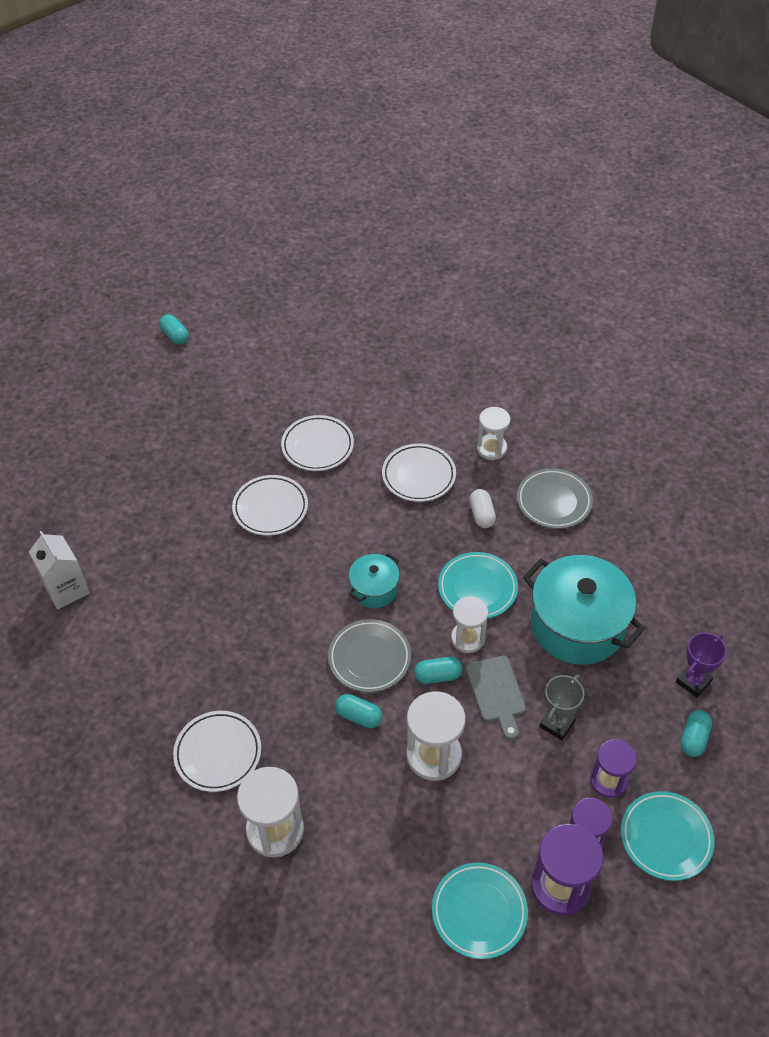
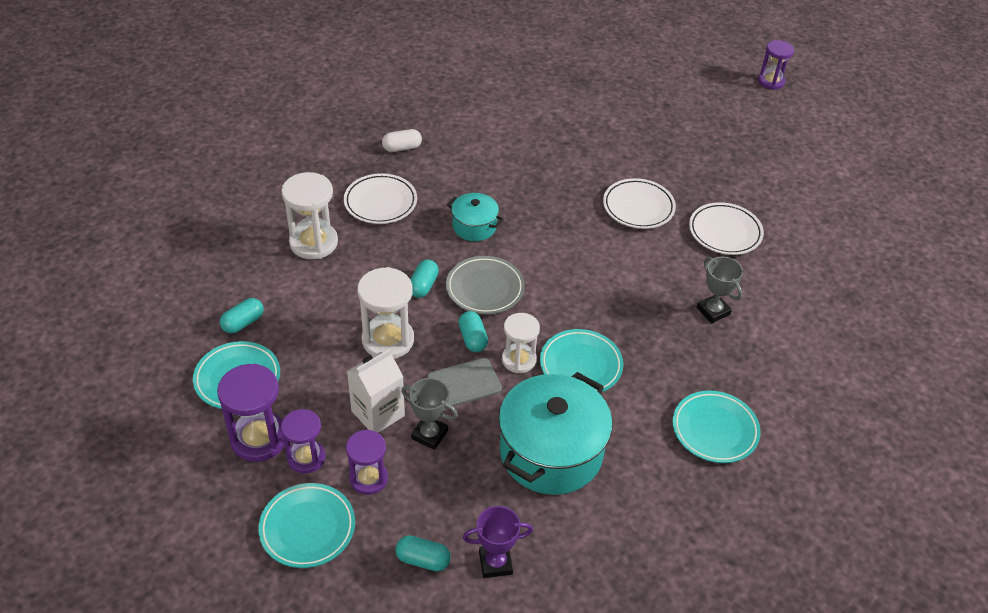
camera: 80 degrees right, 5 degrees down
(66, 589) = (522, 100): white carton -> white carton (378, 413)
(99, 362) = (771, 81): none -> purple hourglass
(175, 336) = (826, 122): turquoise capsule -> turquoise capsule (243, 323)
(374, 589) = (562, 286): turquoise pot -> turquoise pot (474, 226)
(418, 476) = (713, 311): white plate -> grey trophy
(481, 515) = (677, 365): white capsule -> white capsule (402, 148)
(491, 448) = (773, 371): white hourglass -> none
(554, 501) = (714, 430): grey plate -> turquoise plate
(693, 681) = (495, 563): purple trophy -> purple trophy turned 45 degrees counterclockwise

